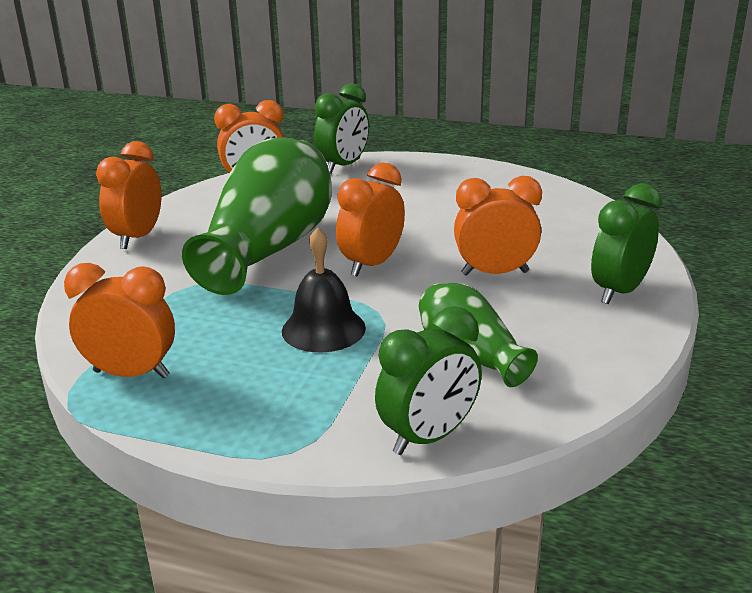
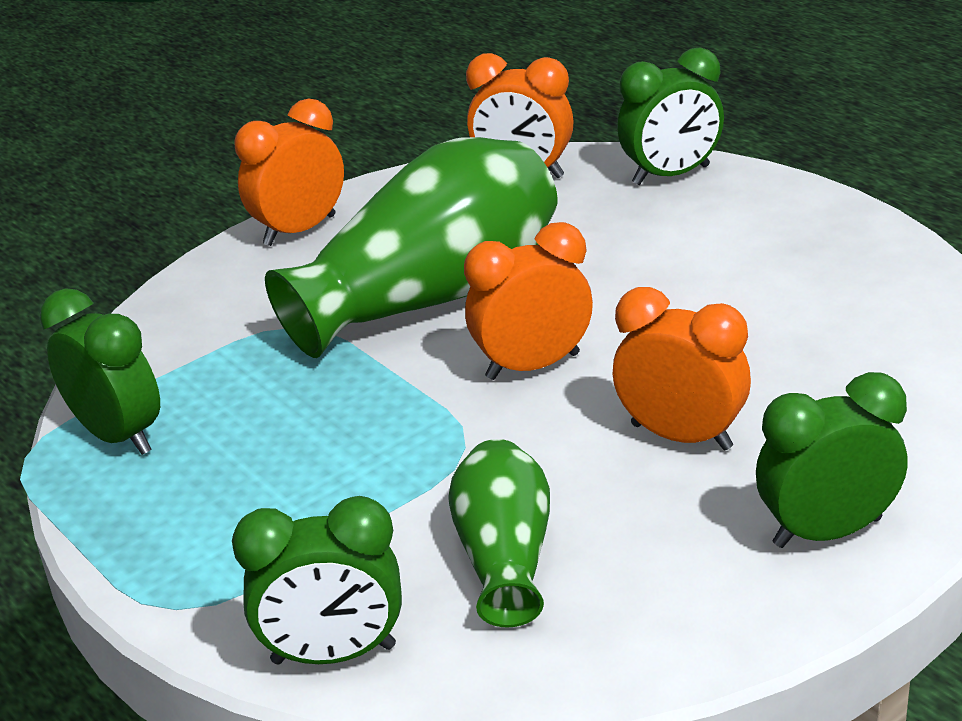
camera: 35 degrees right, 5 degrees up
(131, 374) = (118, 436): orange clock -> green clock
(323, 329) = (373, 449): black bell -> none

